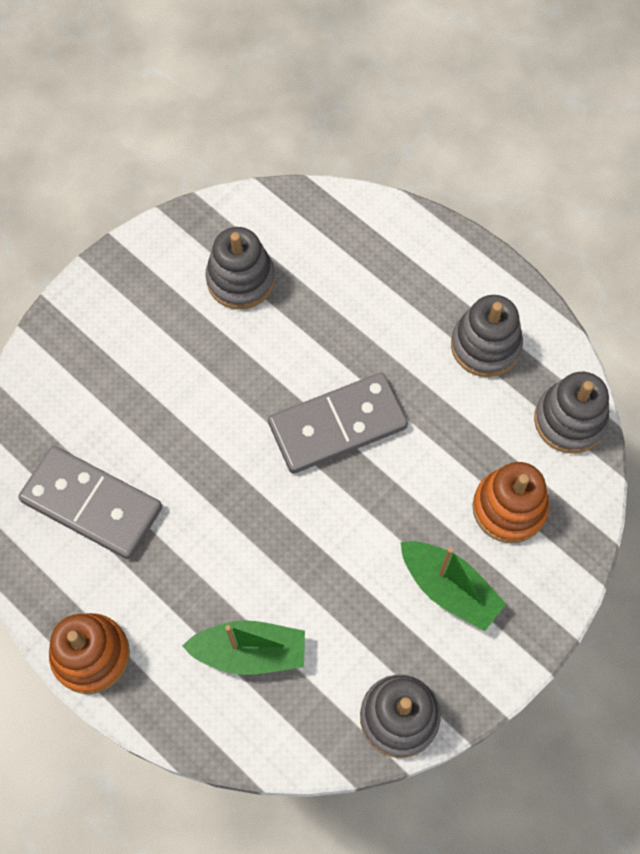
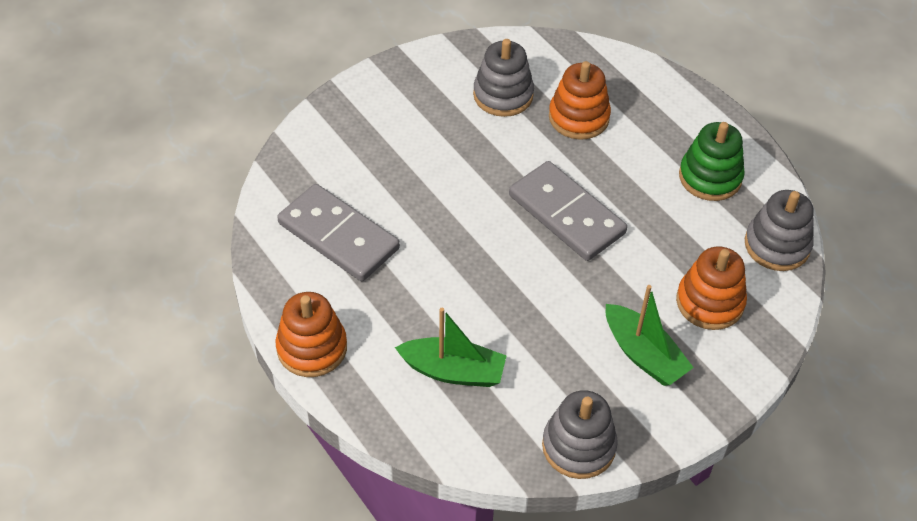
camera: 10 degrees right, 15 degrees down
(330, 294) = (578, 117): none -> orange stacking toy
(337, 425) = (566, 214): grey domino -> grey domino turned 60 degrees clockwise
(485, 346) = (710, 177): grey stacking toy -> green stacking toy

